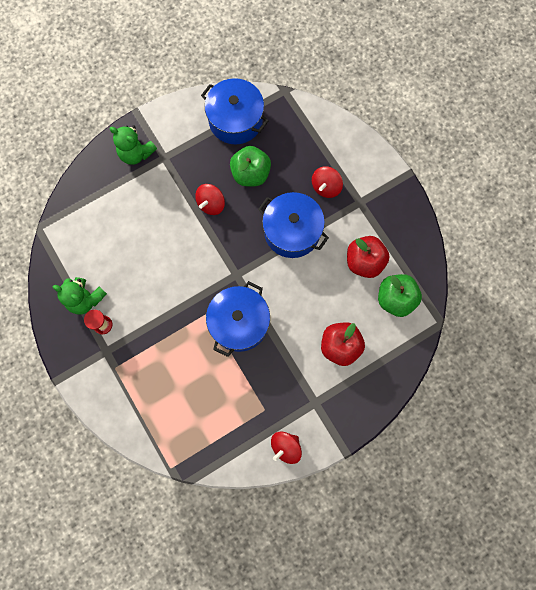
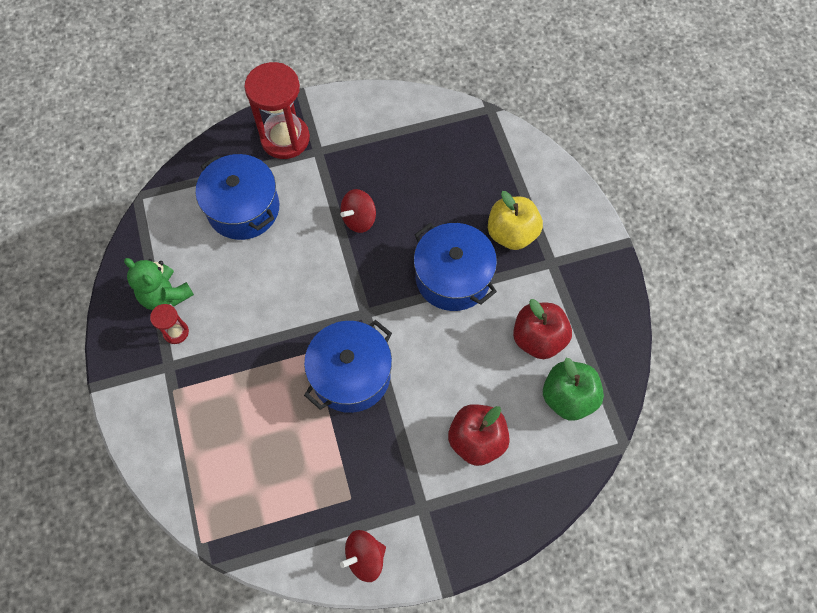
camera: 15 degrees right, 10 degrees down
(136, 153) = (285, 138): green teddy bear -> red hourglass
(235, 120) = (419, 129): blue pot -> blue pot (243, 208)
(250, 174) = (419, 195): green apple -> none
(326, 187) = (511, 233): red spinning top -> yellow apple

